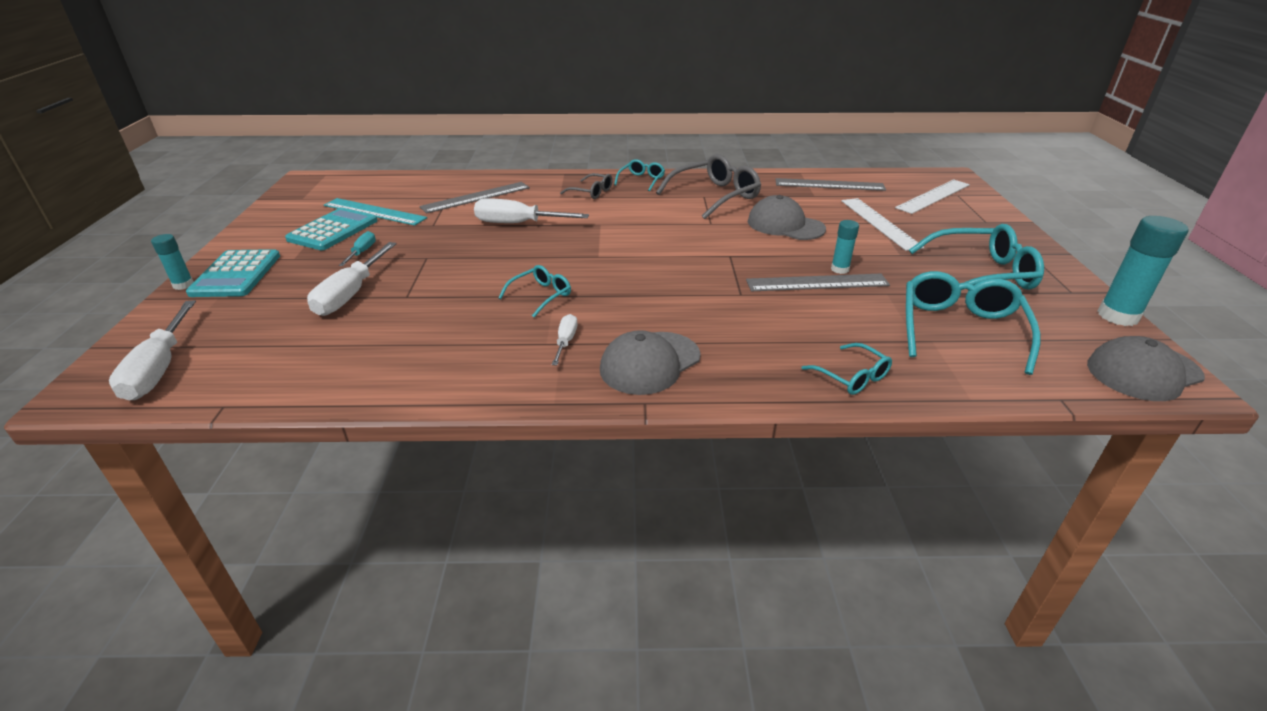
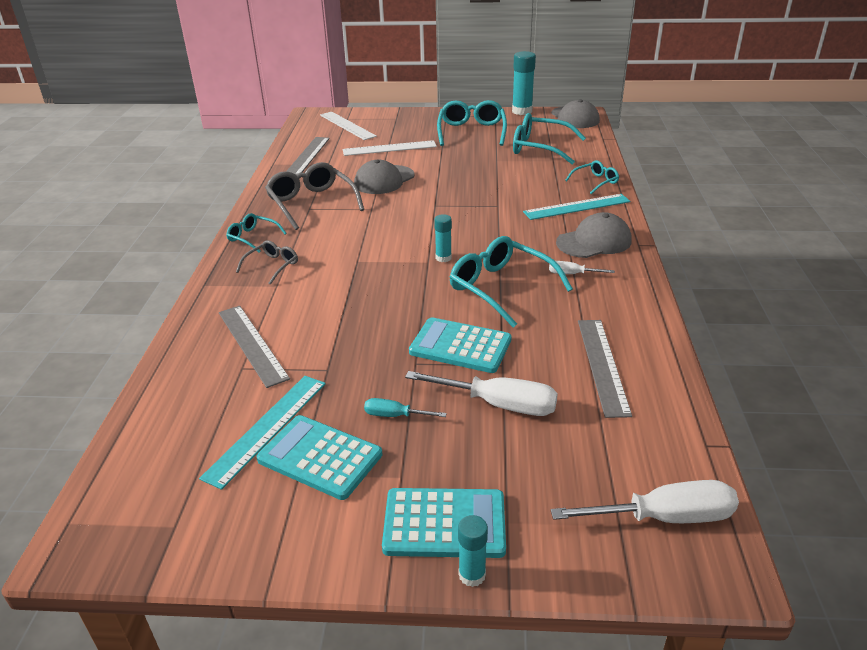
camera: 85 degrees left, 0 degrees up
(443, 276) = (460, 346): none -> turquoise calculator
(518, 223) = (342, 308): white screwdriver -> none
(541, 295) = (501, 288): turquoise glasses -> turquoise glasses, size x1.85
(650, 363) = (594, 242): grey cap -> grey cap turned 75 degrees counterclockwise
(754, 354) = (577, 207): none -> turquoise ruler
(817, 283) = (482, 179): grey ruler -> grey ruler (602, 365)
(840, 269) = (462, 170): turquoise glue stick -> turquoise glue stick (443, 258)

